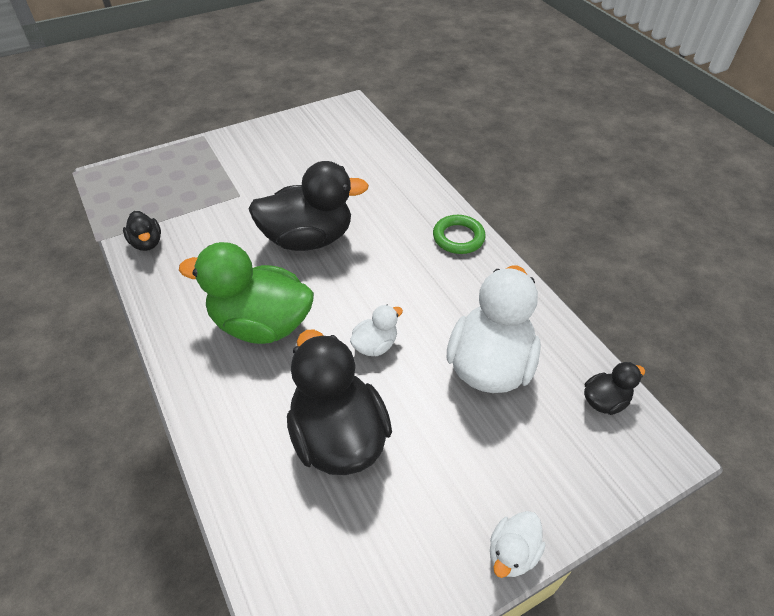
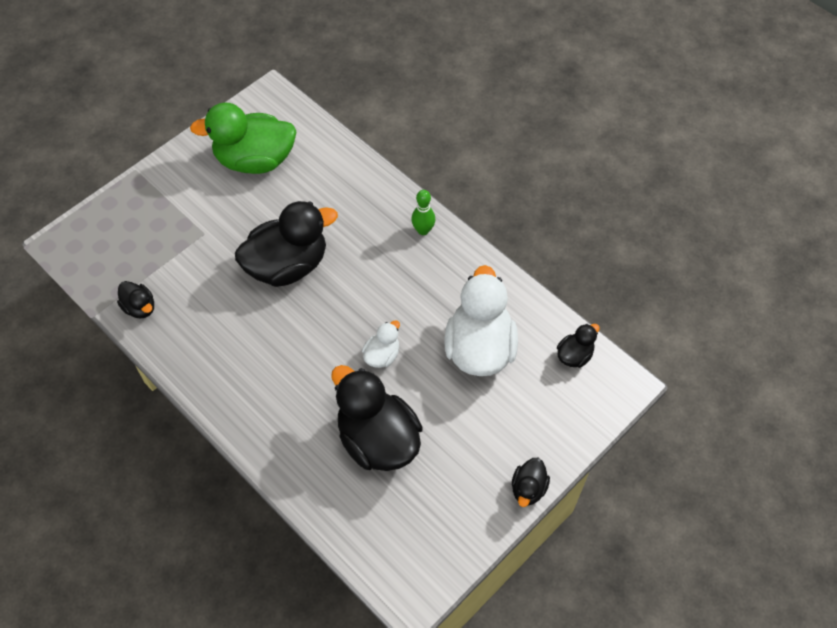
camera: 15 degrees left, 10 degrees up
(261, 324) = (279, 361): green duck -> green duck (255, 160)
(458, 237) = (423, 230): green ring -> green bowling pin
(512, 553) = (528, 489): white duck -> black duck

